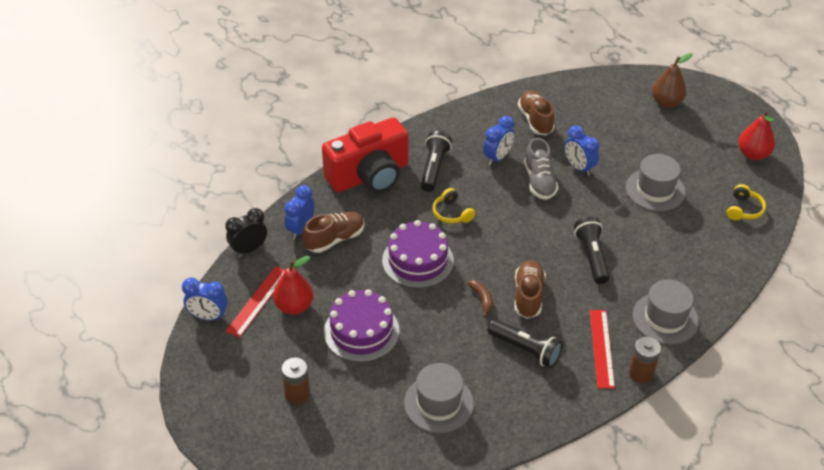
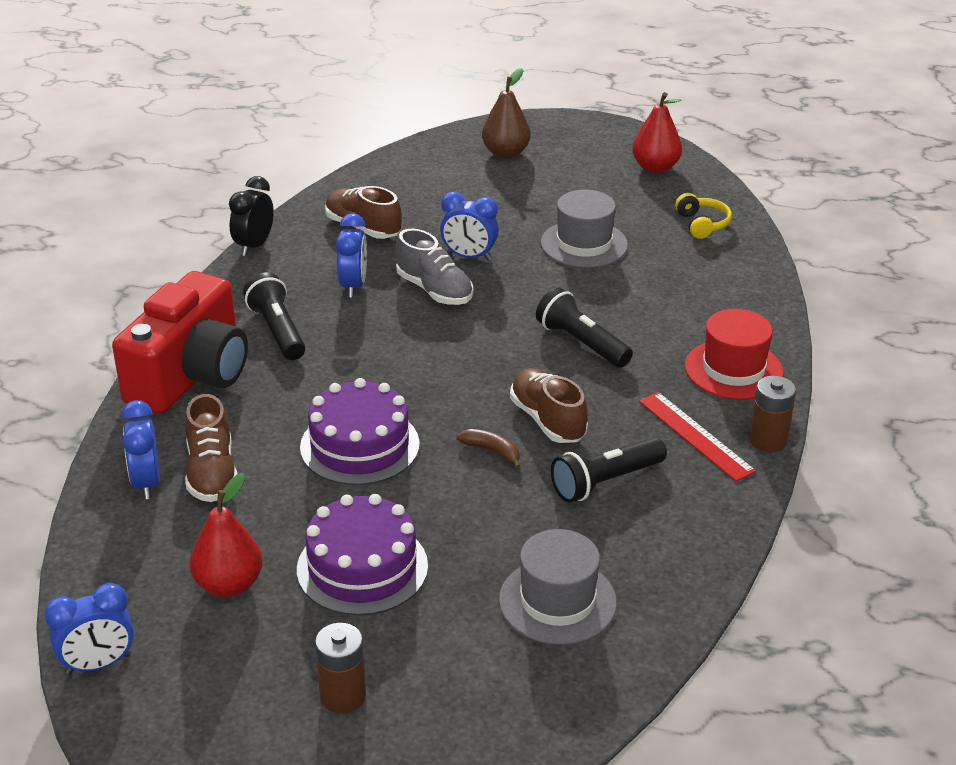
camera: 35 degrees left, 10 degrees down
(248, 249) = (85, 544): black clock -> black clock (254, 246)
(258, 301) = (164, 605): red ruler -> none
(334, 239) = (212, 473): brown shoe -> brown shoe turned 150 degrees clockwise
(452, 213) = (353, 371): yellow headphones -> none
(525, 349) = (605, 482): black flashlight -> black flashlight turned 150 degrees clockwise
(665, 318) = (733, 369): grey hat -> red hat

